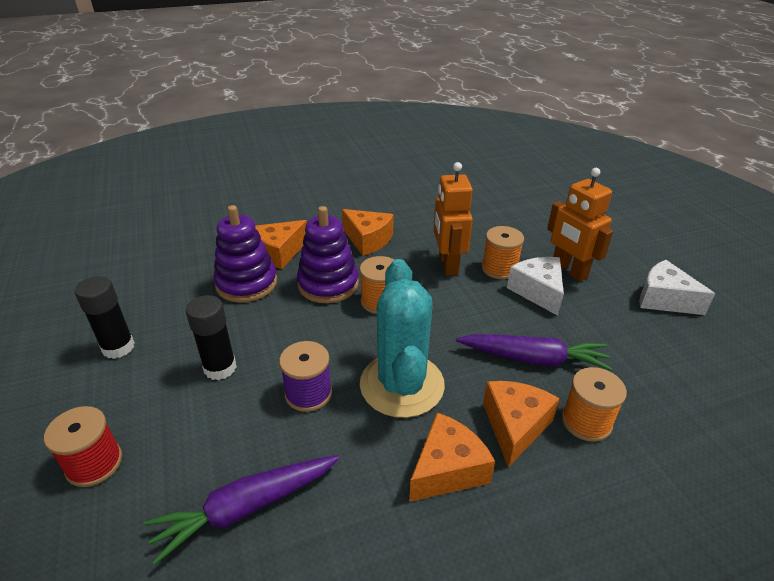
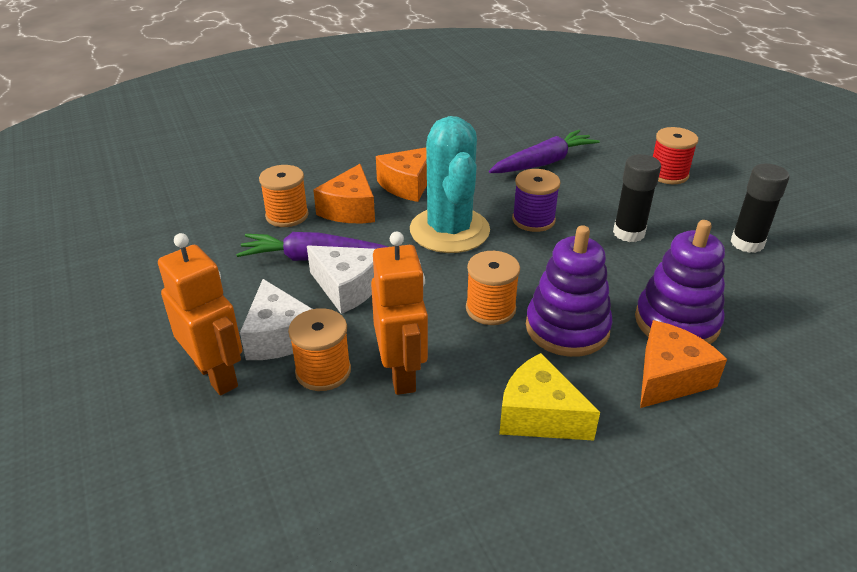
camera: 175 degrees right, 0 degrees up
(368, 240) = (539, 415): orange cheese -> yellow cheese
(664, 299) = (110, 336): white cheese -> white cheese (347, 288)

